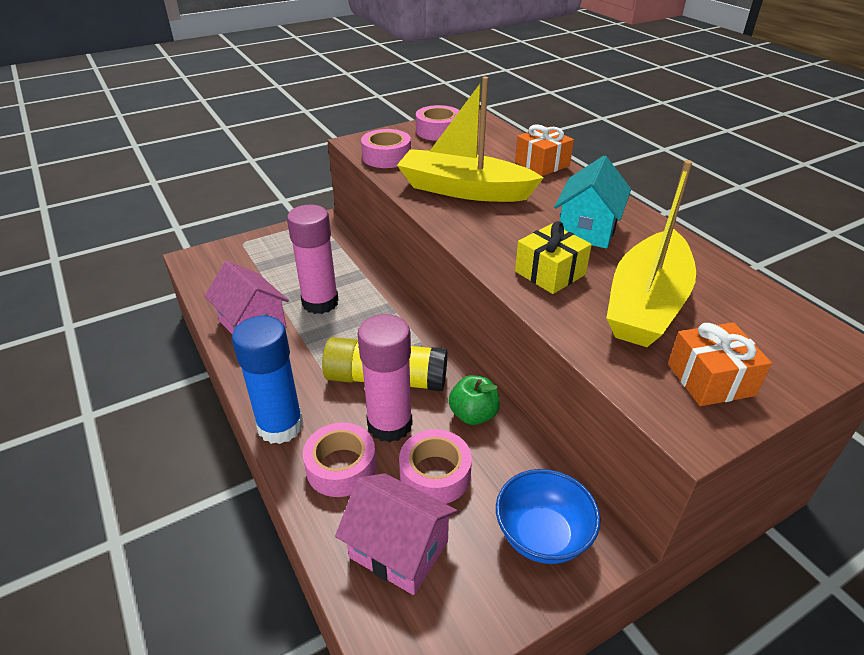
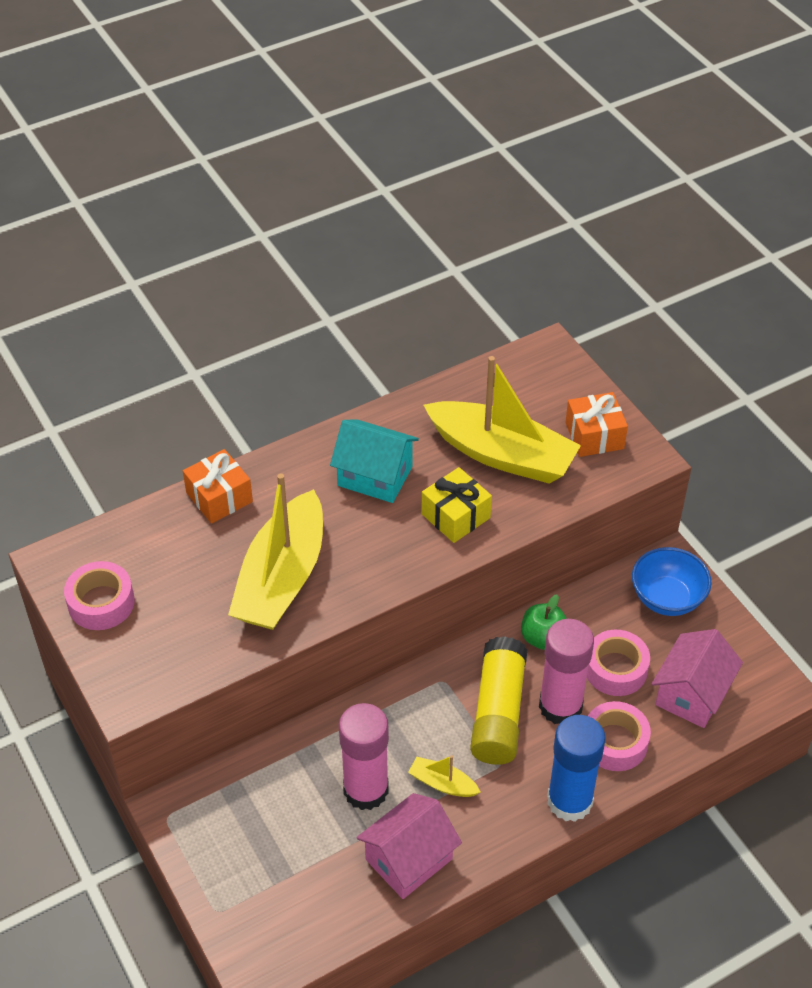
camera: 90 degrees left, 10 degrees up
(317, 343) = (442, 783): none -> yellow boat
(386, 157) = (180, 662): pink tape -> none

